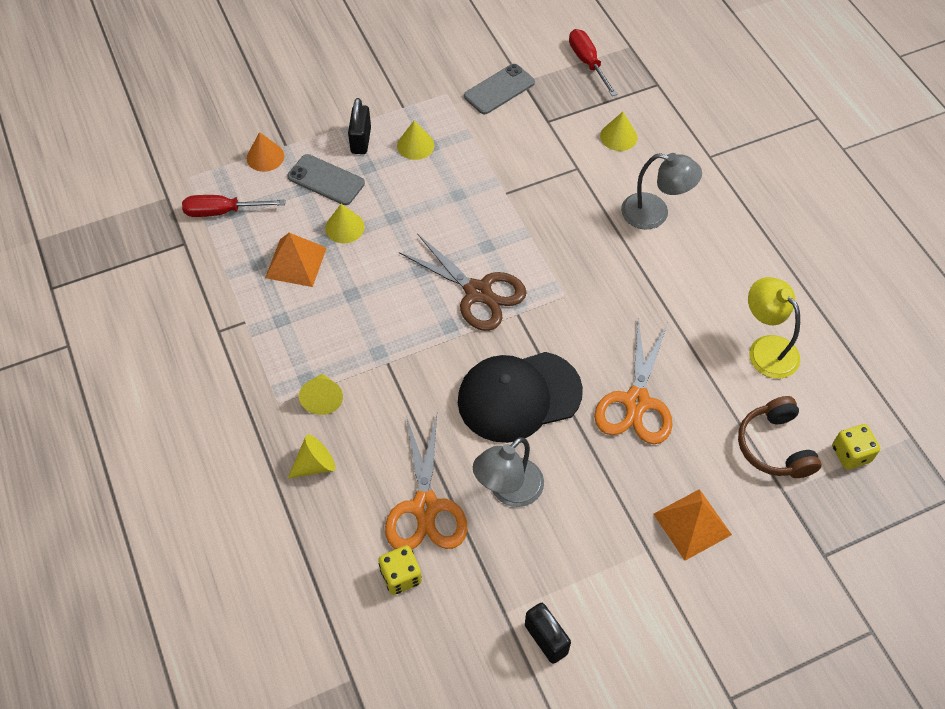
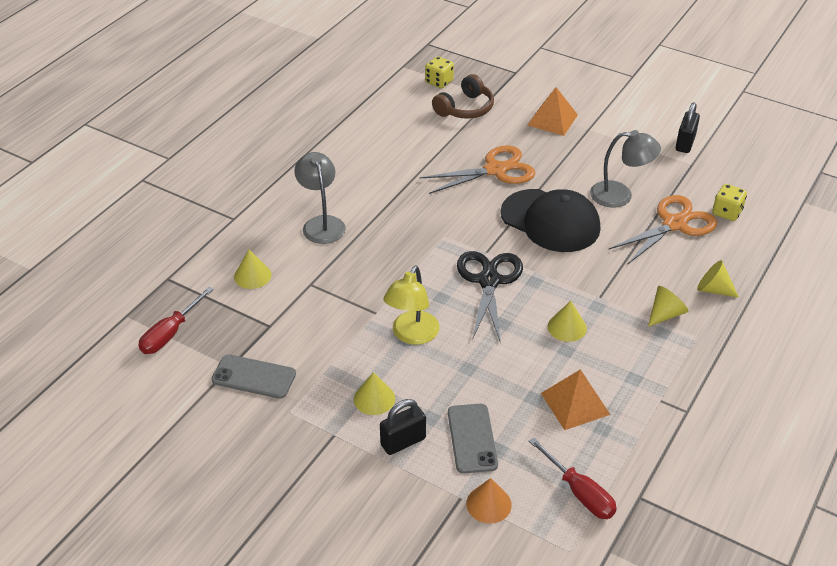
camera: 125 degrees left, 15 degrees down
(345, 227) = (509, 393): yellow cone -> yellow cone (567, 327)
(478, 292) = (489, 281): brown scissors -> black scissors
(766, 349) = (395, 134): yellow lamp -> yellow lamp (412, 335)

